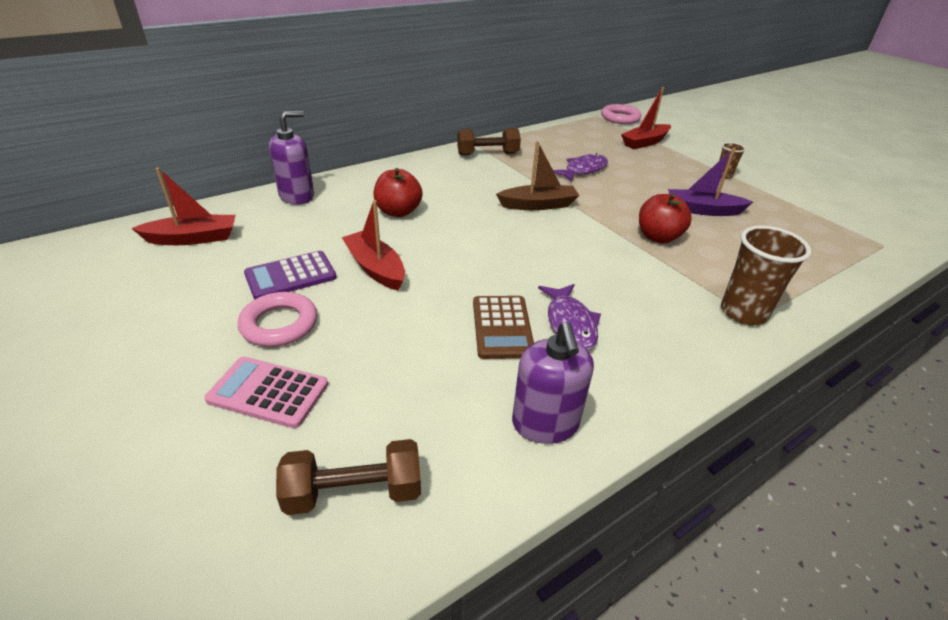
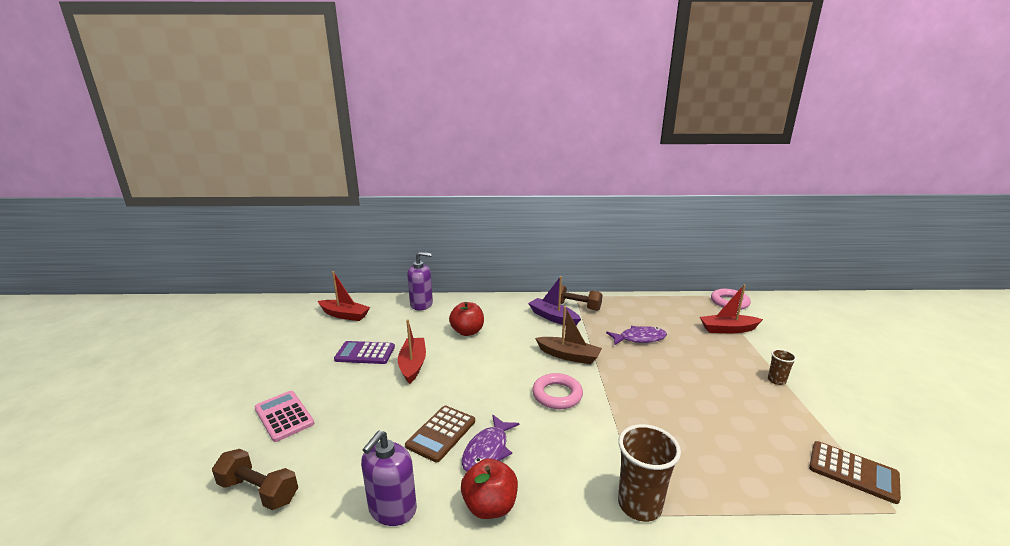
camera: 35 degrees right, 15 degrees down
(279, 324) = (329, 380): pink ring -> pink ring (557, 395)
(658, 237) = (639, 413): red apple -> red apple (490, 506)
(702, 210) = (712, 405): purple boat -> purple boat (553, 317)
(836, 228) = (853, 472): none -> brown calculator

